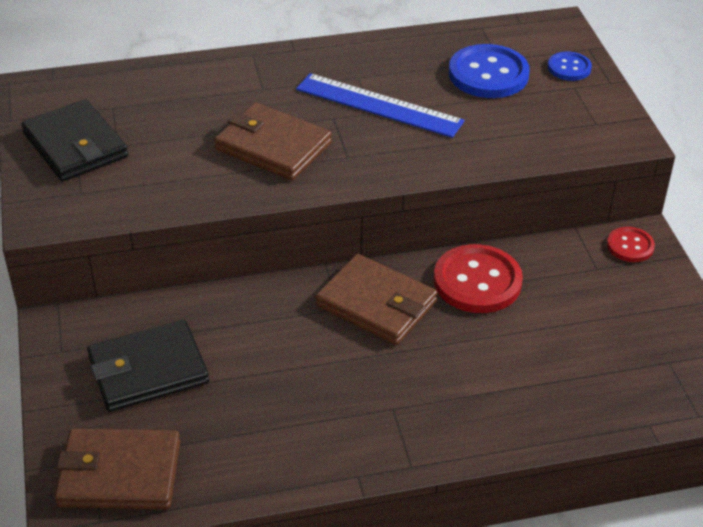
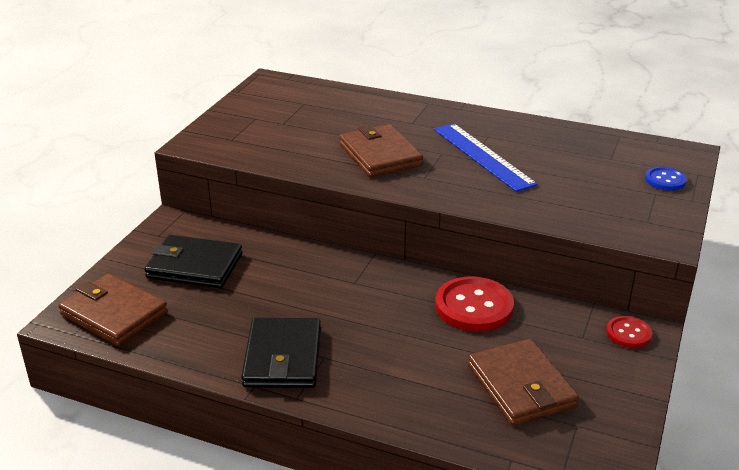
camera: 35 degrees right, 10 degrees down
(75, 145) = (258, 115): black wallet -> black wallet (283, 357)
(376, 304) = (383, 290): brown wallet -> brown wallet (521, 386)
(488, 74) = (591, 164): blue button -> none

